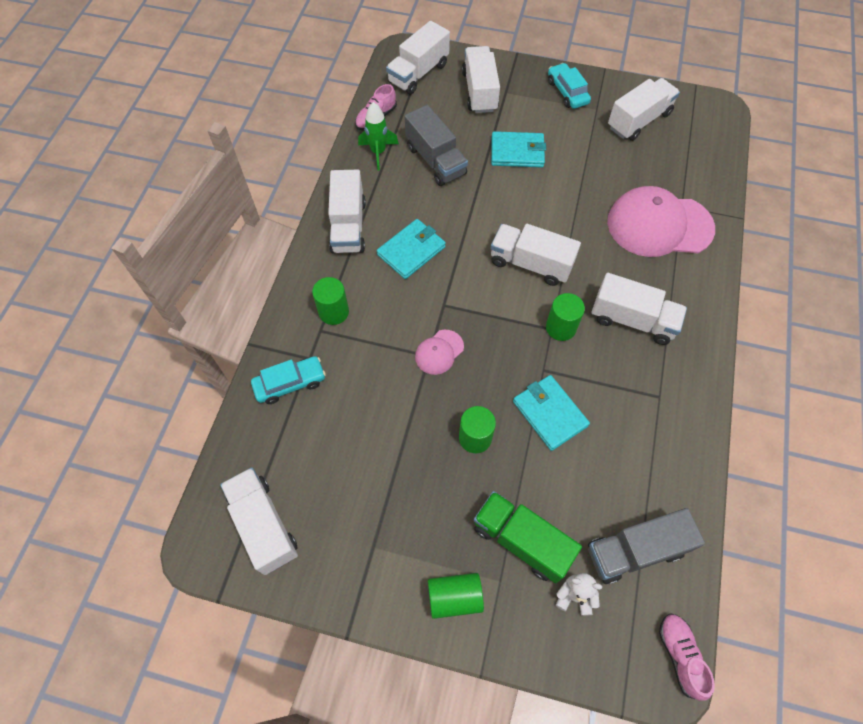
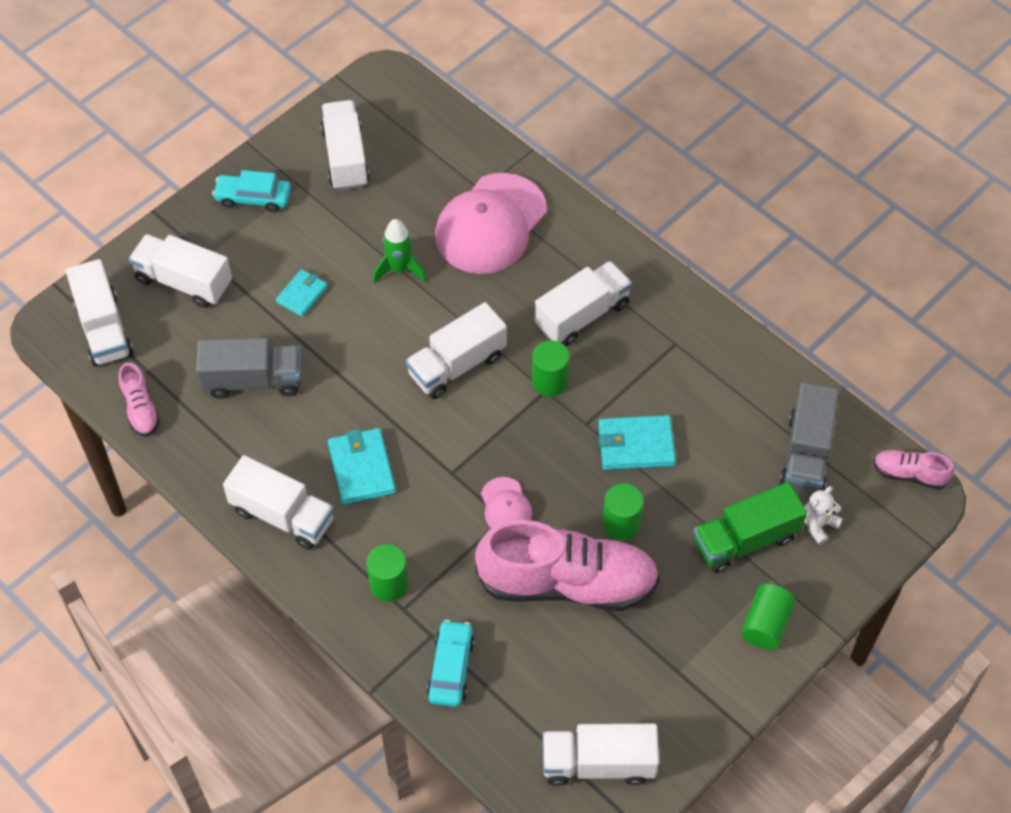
camera: 60 degrees left, 5 degrees down
(378, 152) = (196, 432): green rocket -> green rocket (399, 269)
(402, 425) = (567, 583): none -> pink shoe
(517, 152) = (302, 294): turquoise wallet -> turquoise wallet, size x0.64

